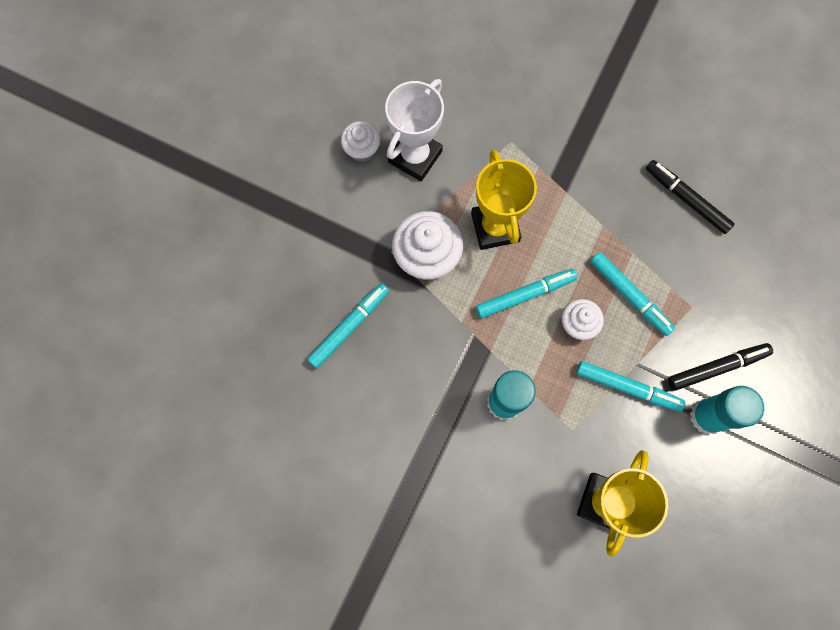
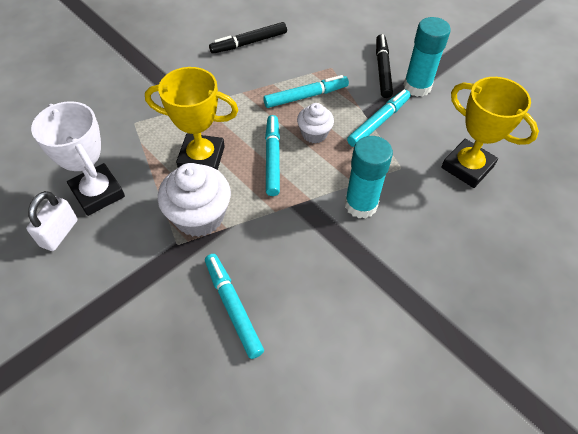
camera: 70 degrees left, 20 degrees down
(362, 149) = (59, 233): white cupcake -> white padlock

